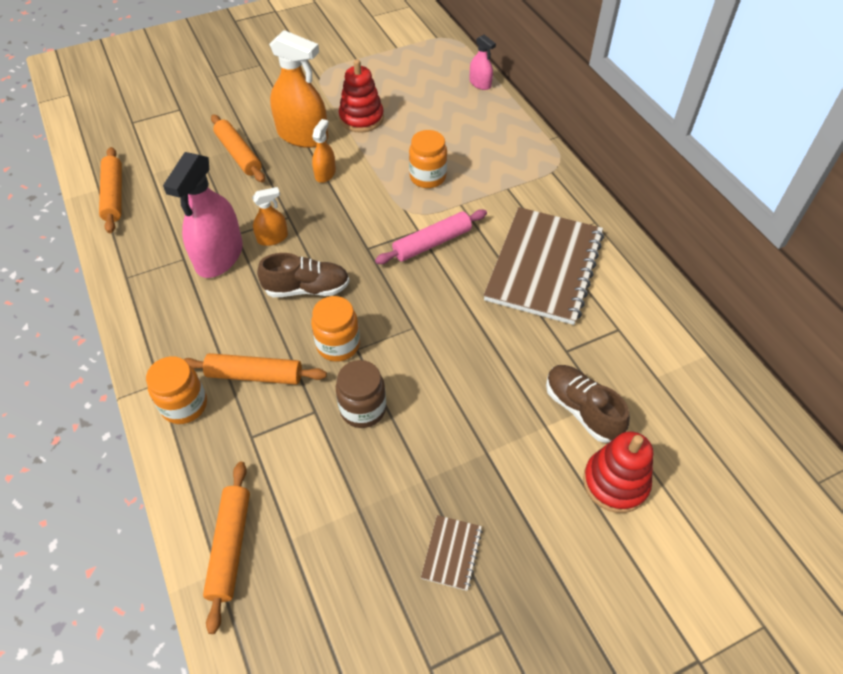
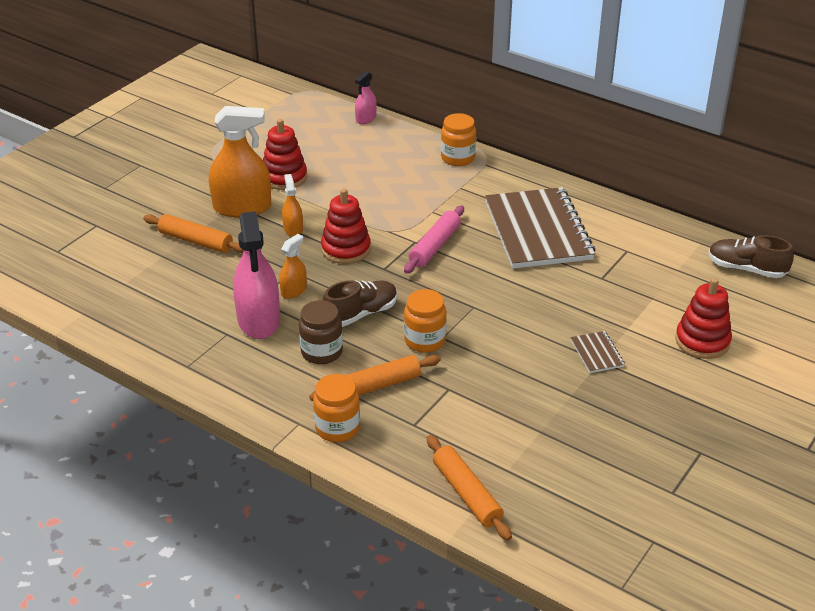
camera: 30 degrees left, 15 degrees down
(114, 195) = (105, 312): orange rolling pin -> none
(351, 213) = (346, 249): none -> red stacking toy
(363, 409) = (485, 372): brown jar -> brown jar (321, 352)
(427, 177) = (386, 202): orange jar -> orange jar (458, 158)
(451, 553) = (629, 426): brown notebook -> brown notebook (596, 353)
(480, 83) = (366, 118): pink spray bottle -> pink spray bottle turned 105 degrees clockwise
(581, 410) = (644, 309): brown shoe -> brown shoe (746, 269)

